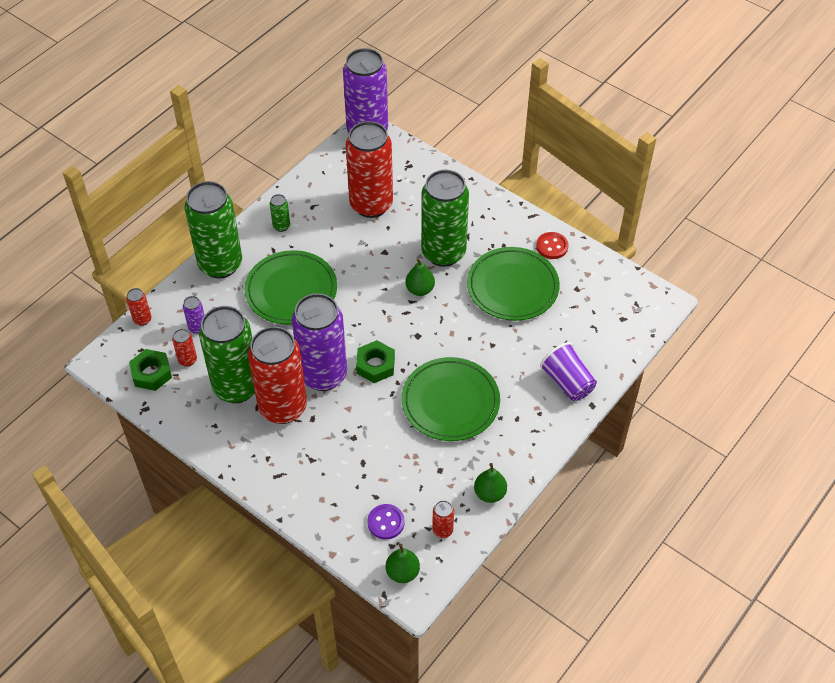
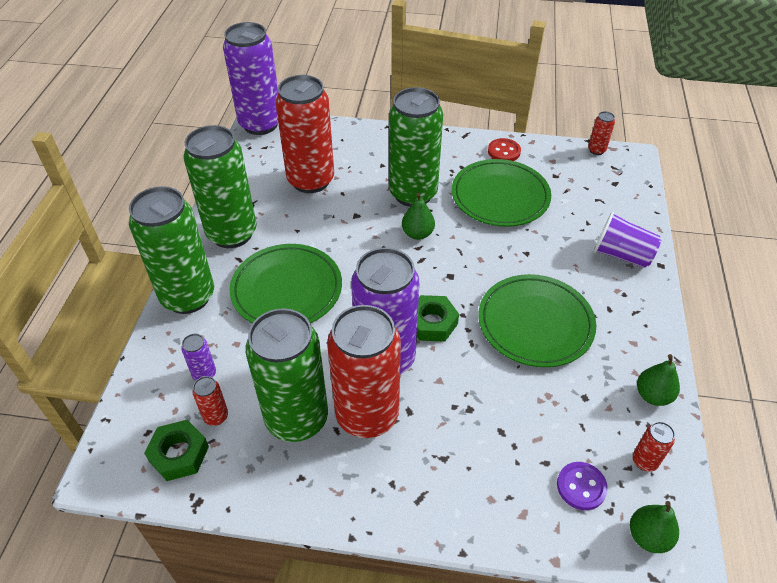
camera: 30 degrees left, 5 degrees down
(142, 319) = (128, 396): red can -> red can (596, 150)
(281, 226) = (232, 233): green can -> green can, size x2.50

